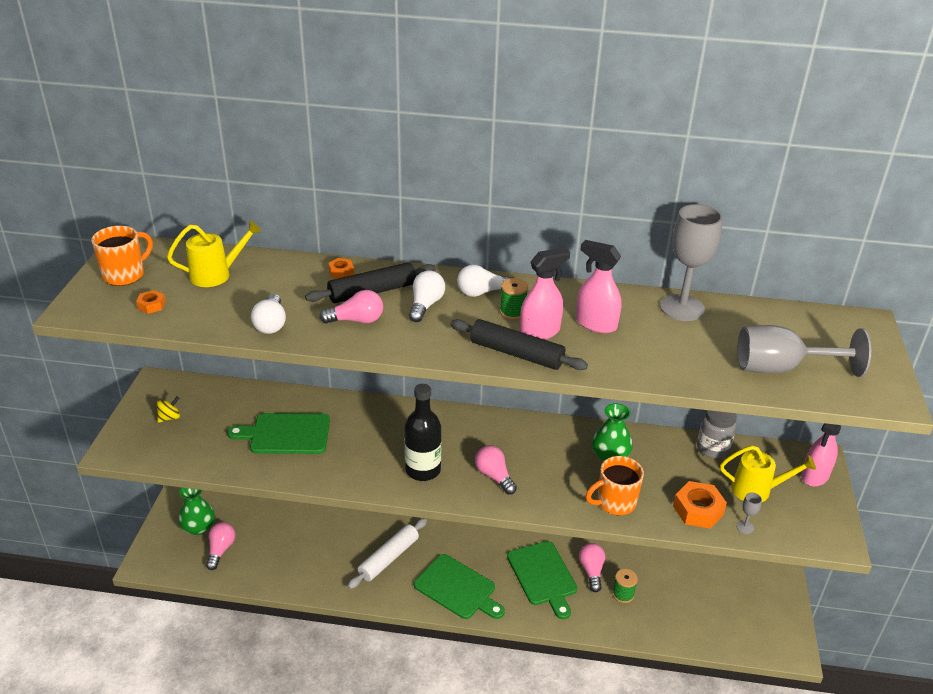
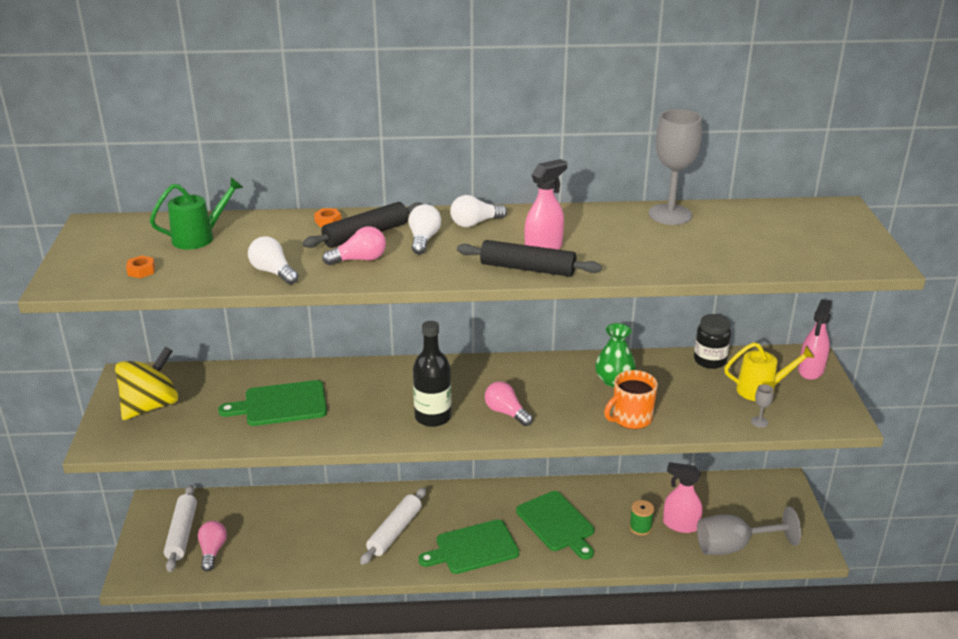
camera: 10 degrees left, 5 degrees down
(125, 275) = (101, 248): orange mug -> none
(169, 418) = (151, 406): yellow spinning top -> yellow spinning top, size x2.39
(198, 527) = (182, 533): green vase -> white rolling pin
(217, 274) = (200, 237): yellow watering can -> green watering can
(271, 324) = (273, 272): white light bulb -> white light bulb turned 150 degrees clockwise
(457, 588) = (473, 548): green cutting board -> green cutting board turned 135 degrees clockwise
(512, 312) = (511, 236): green spool -> none
(591, 571) = (604, 512): pink light bulb -> none
(595, 324) = (594, 236): pink spray bottle -> pink spray bottle (680, 525)
(698, 510) = (711, 414): orange nut -> none
(712, 448) = (709, 360): grey jar -> black jar
(781, 368) = (777, 251): grey goblet -> grey goblet (734, 546)

